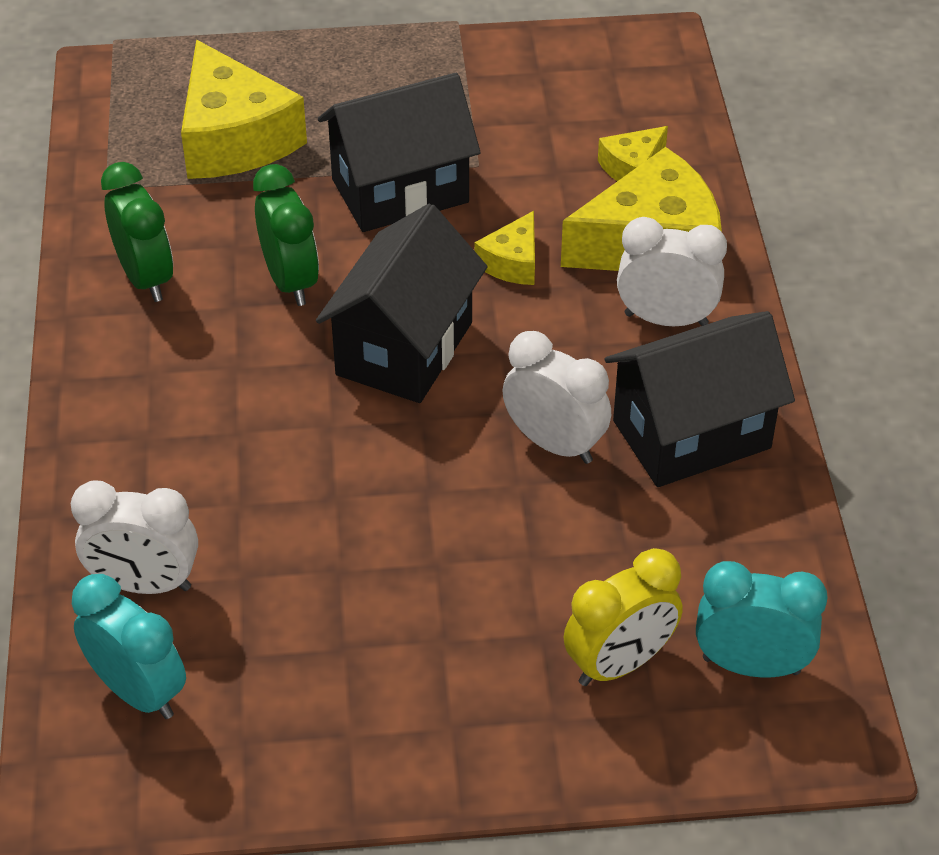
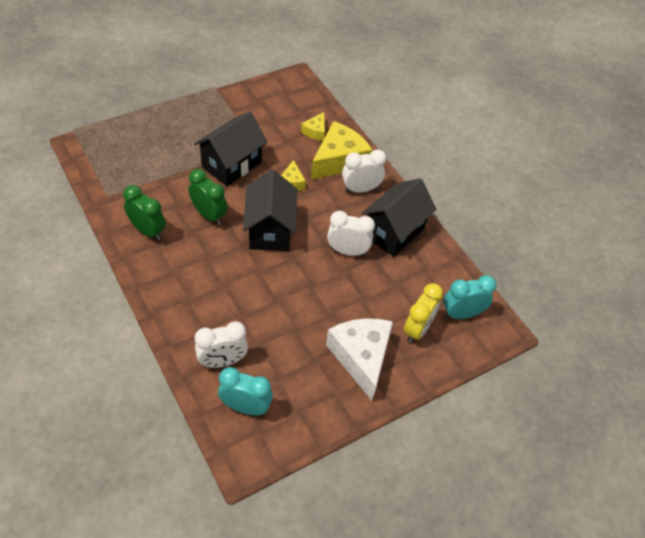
camera: 30 degrees left, 5 degrees up
(234, 138) = (151, 160): yellow cheese -> none
(450, 678) = (361, 357): none -> white cheese

